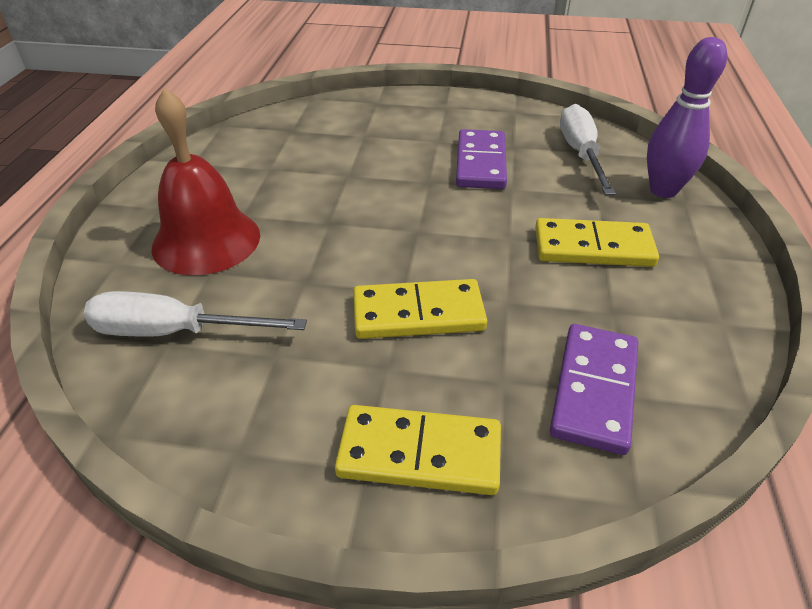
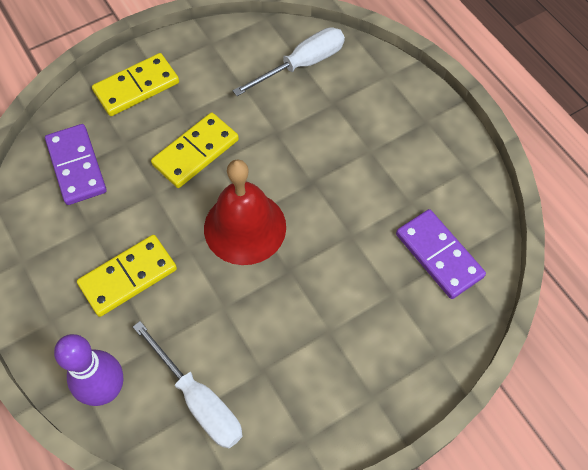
camera: 140 degrees right, 20 degrees up
(206, 240) = (362, 119): red bell -> red bell (245, 227)
(480, 163) = (270, 322): purple domino -> purple domino (439, 255)

